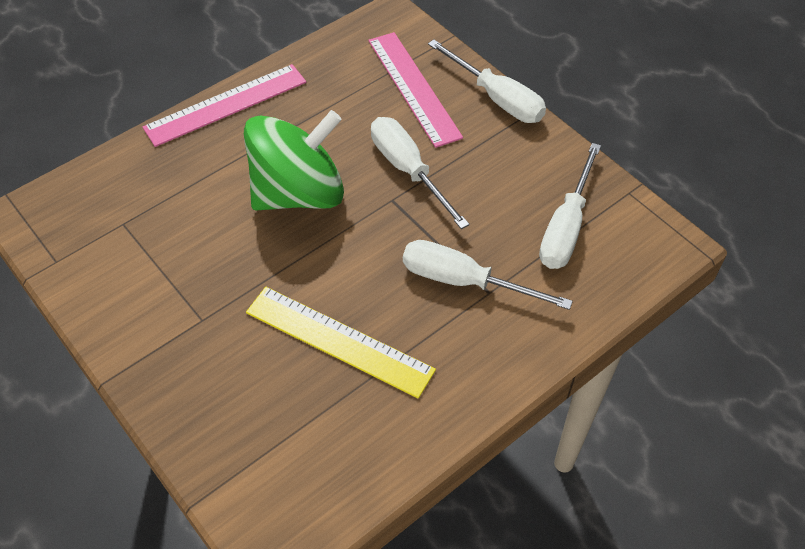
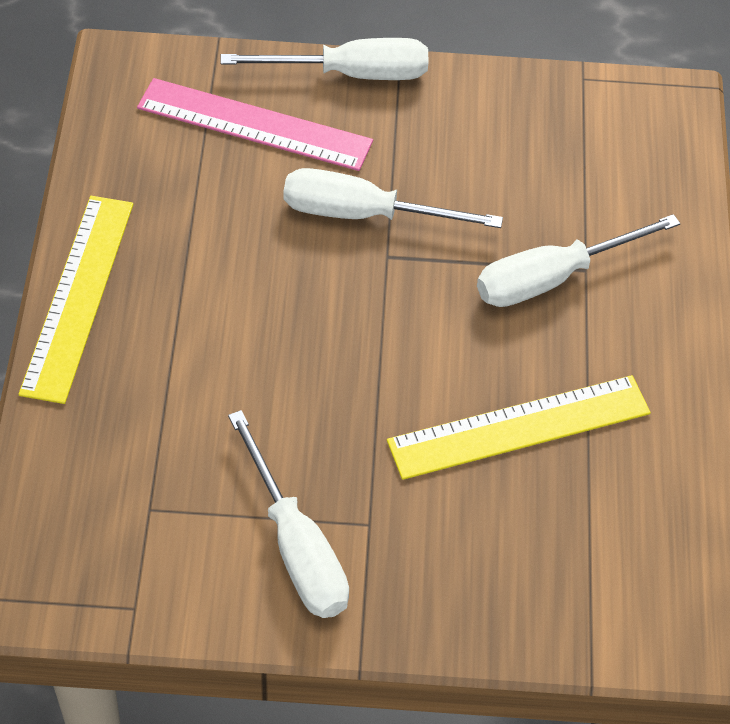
camera: 50 degrees left, 0 degrees up
(226, 105) = (78, 296): pink ruler -> yellow ruler
(298, 193) = (289, 324): green spinning top -> none
(566, 227) = (572, 154): white screwdriver -> white screwdriver (296, 546)

